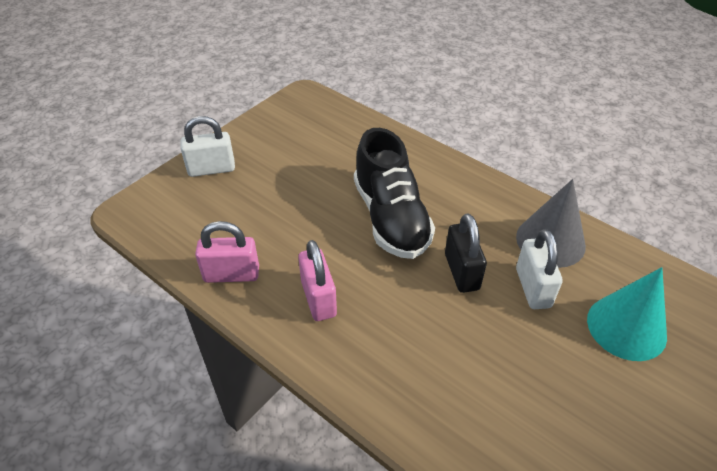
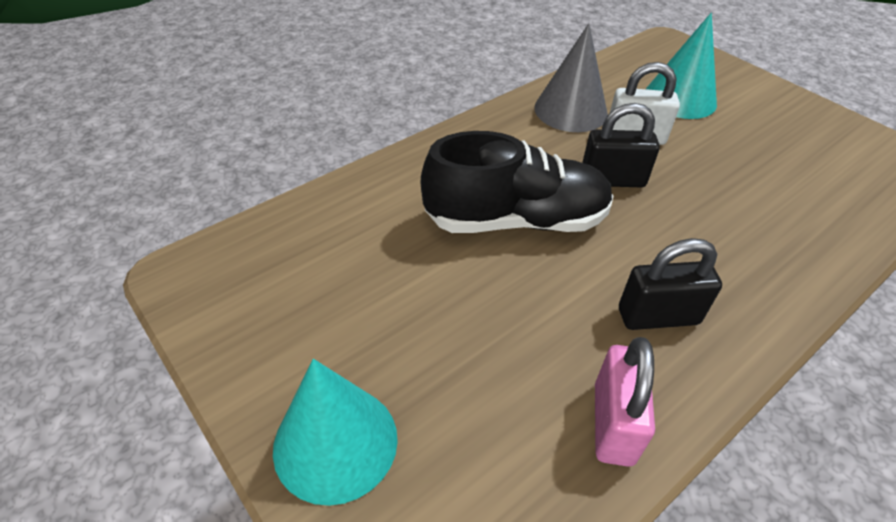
camera: 80 degrees left, 0 degrees up
(211, 169) = (335, 442): white padlock -> turquoise cone
(318, 298) = (658, 316): pink padlock -> black padlock

